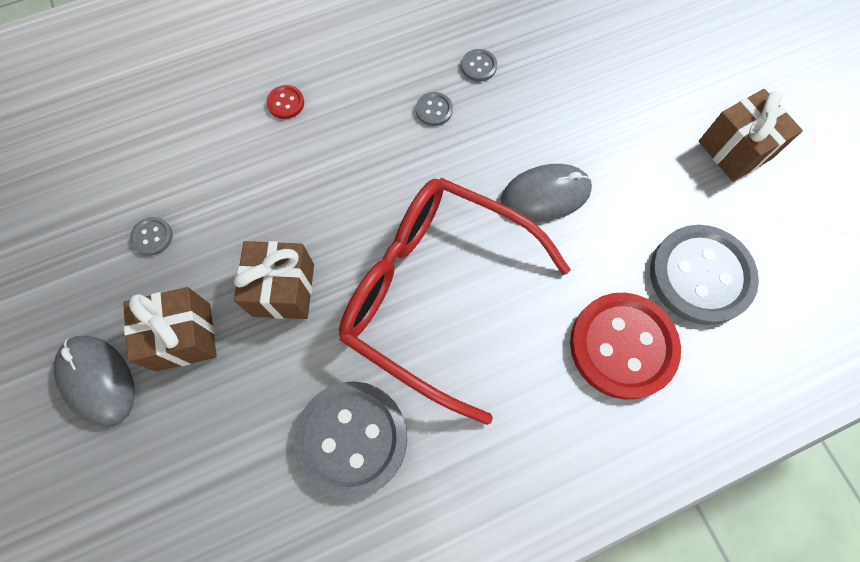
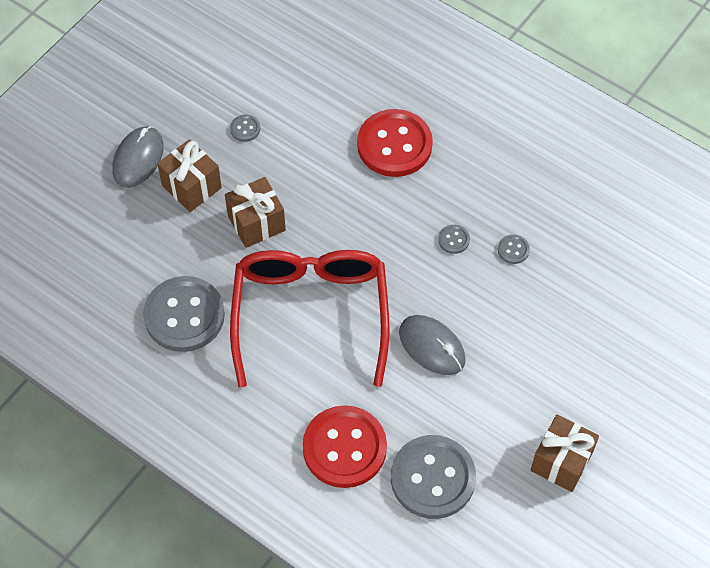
camera: 60 degrees right, 10 degrees down
(286, 103) = (394, 145): red button -> red button, size x2.47

